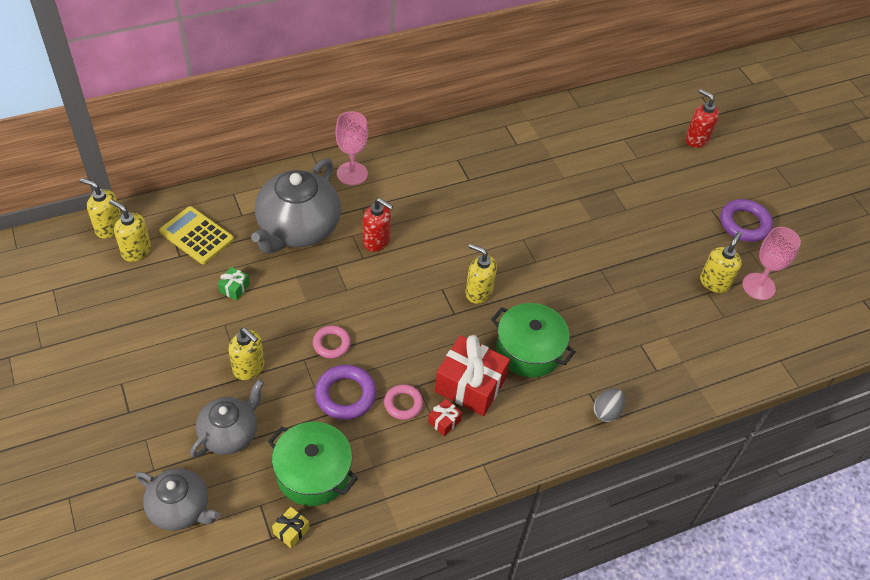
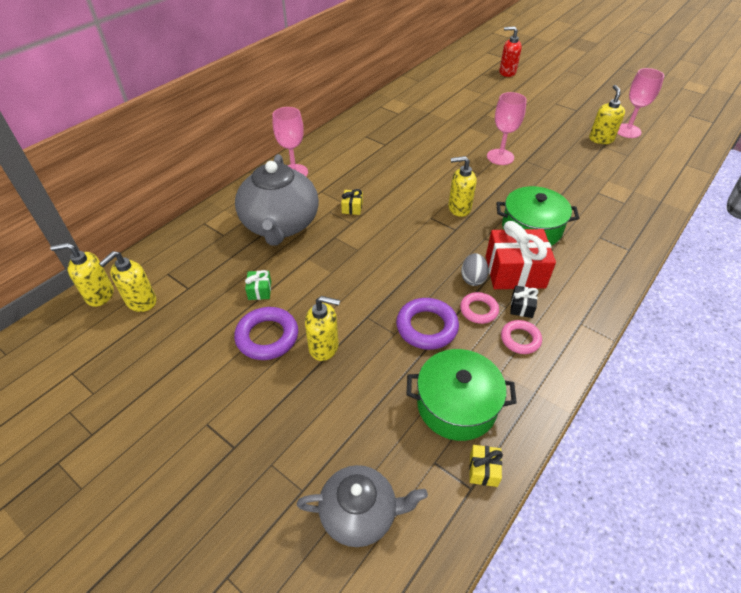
camera: 25 degrees left, 5 degrees down
(136, 250) = (141, 302): yellow soap dispenser -> yellow soap dispenser turned 60 degrees counterclockwise
(196, 236) = (193, 266): yellow calculator -> none
(229, 433) = (352, 413): grey teapot -> none
(331, 344) = (380, 294): pink ring -> pink ring (520, 339)
(376, 241) = (352, 207): red soap dispenser -> yellow gift
(444, 421) = (522, 307): red gift -> black gift
(577, 252) = (500, 157): none -> pink goblet
(606, 412) = (623, 243): grey egg -> grey egg (472, 278)
(744, 224) = (582, 103): purple ring -> purple ring (267, 337)

